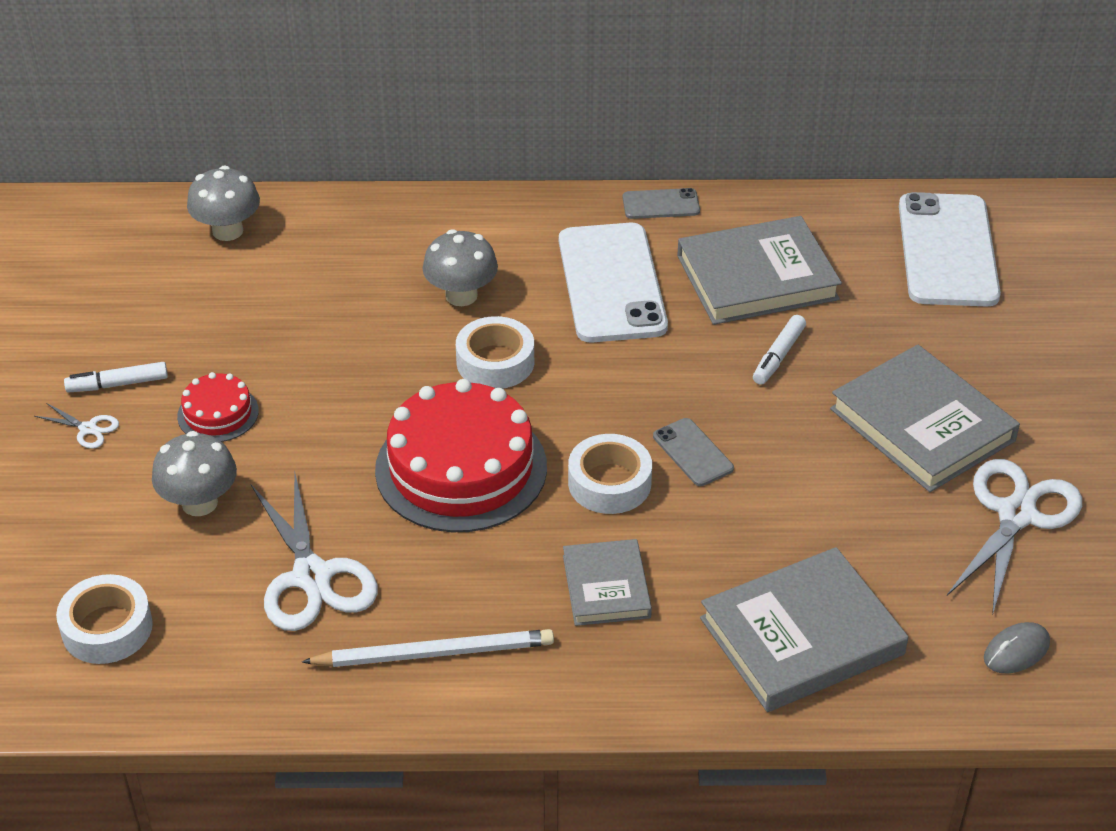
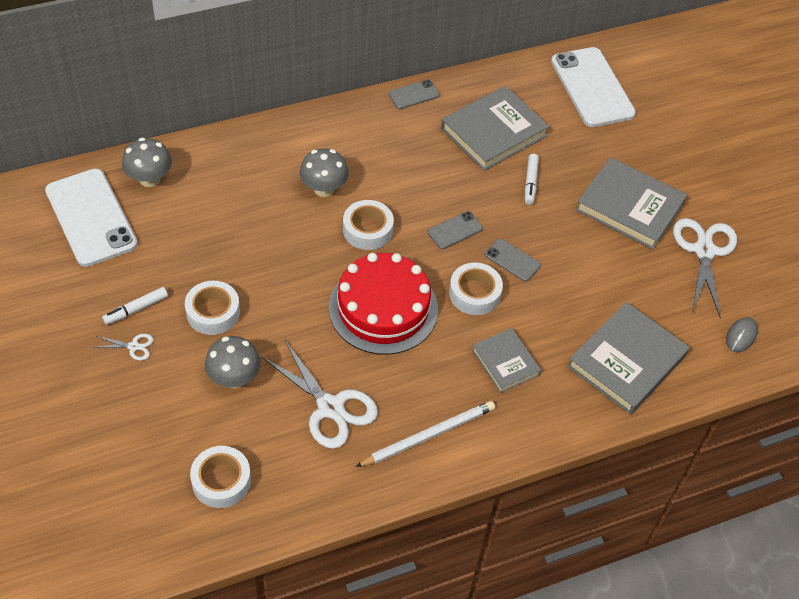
camera: 25 degrees left, 10 degrees up
(218, 413) = (213, 312): red cake -> white tape
(611, 283) = (410, 157): white phone -> white phone (91, 217)
(625, 393) = (455, 230): none -> grey phone

